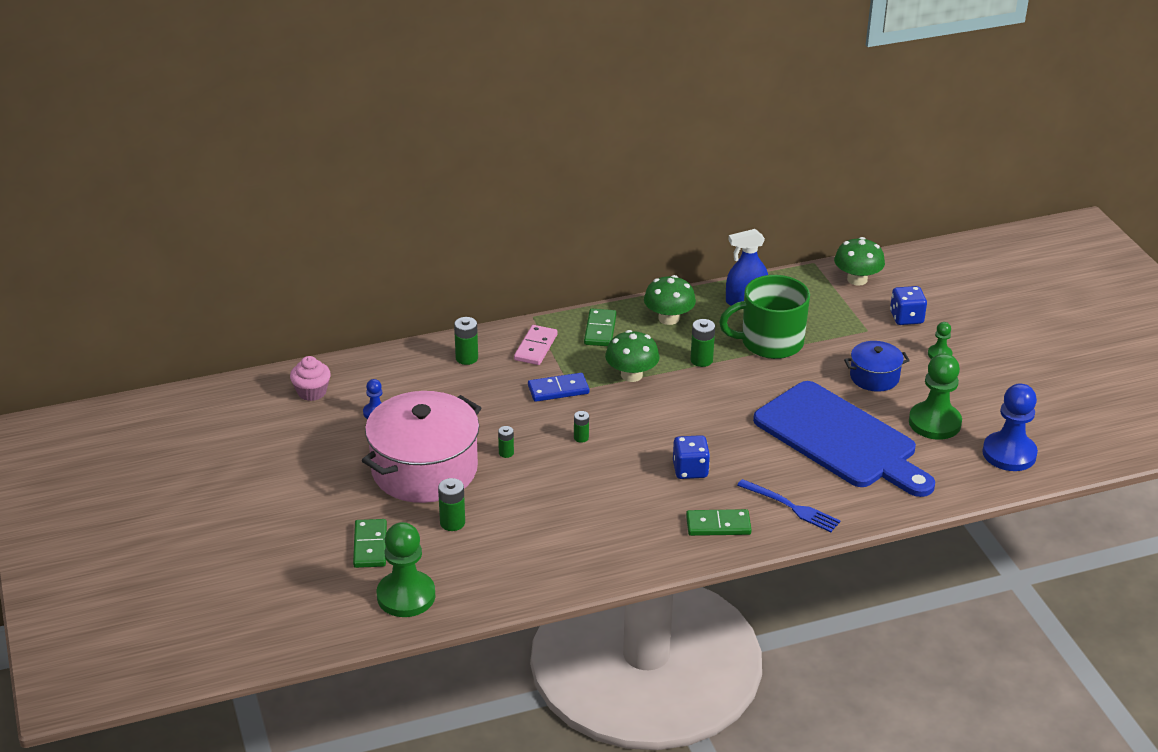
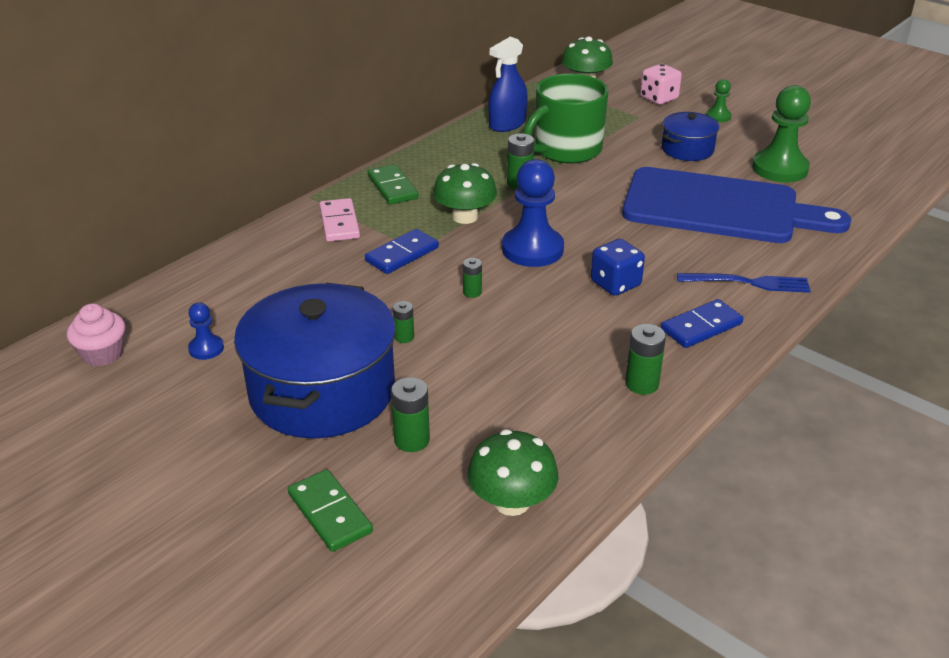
camera: 30 degrees left, 0 degrees up
(406, 596) = (434, 560): green pawn -> none
(424, 469) = (322, 391): pink pot -> blue pot
(466, 358) = (270, 256): green battery -> green battery (642, 384)
(668, 318) = (451, 158): green mushroom -> green mushroom (512, 502)
(718, 525) = (701, 326): green domino -> blue domino
(906, 318) = (659, 98): blue dice -> pink dice
(1009, 454) = (867, 172): blue pawn -> blue pawn (532, 249)

